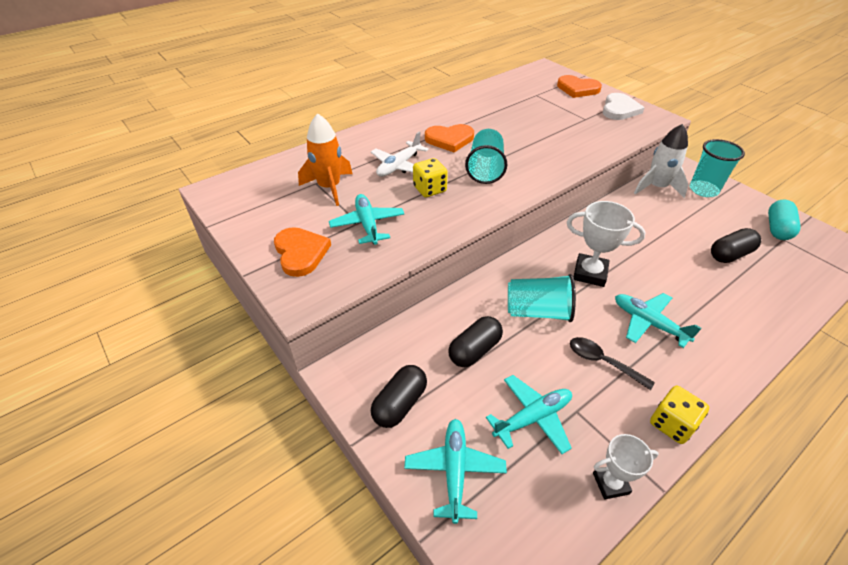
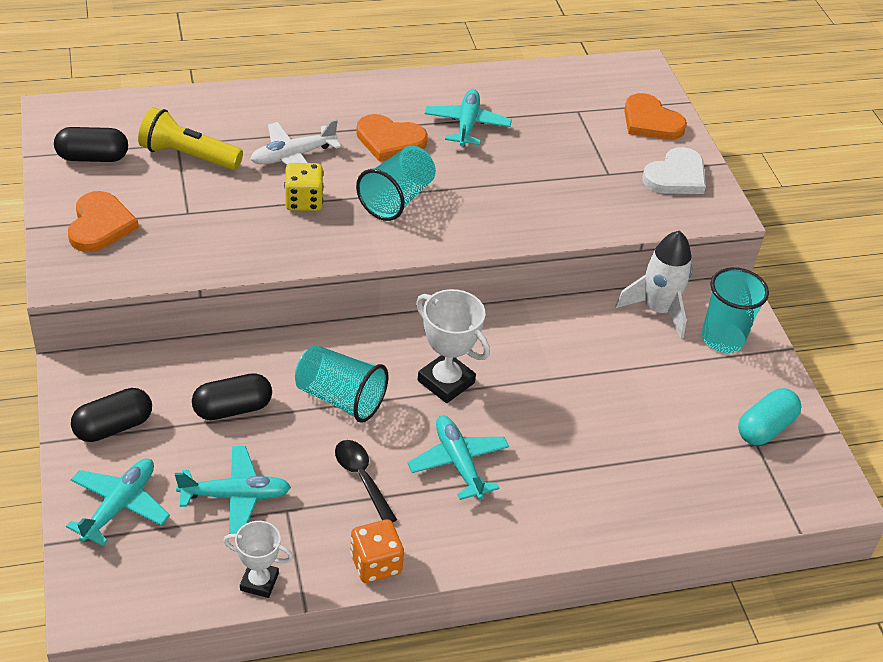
camera: 20 degrees right, 0 degrees up
(329, 187) = (188, 156): orange rocket -> yellow flashlight
(367, 224) = (196, 219): turquoise plane -> turquoise plane (467, 125)
(672, 424) = (375, 564): yellow dice -> orange dice
(730, 254) = (655, 432): black capsule -> black capsule (93, 157)

